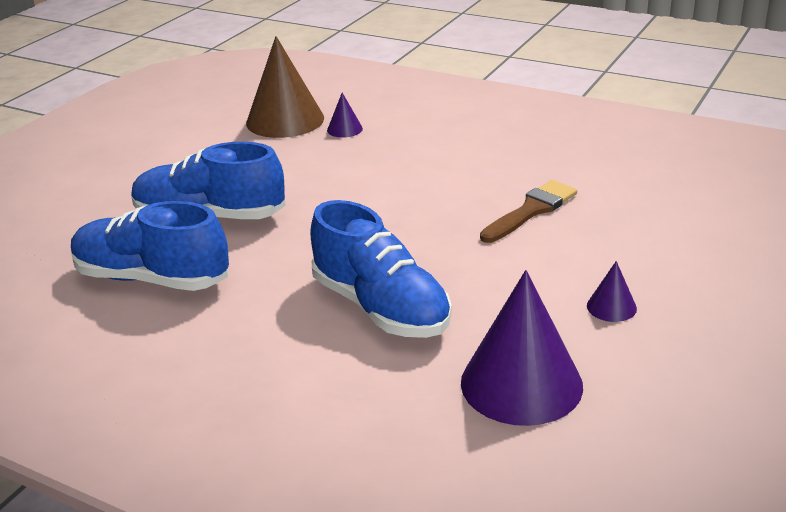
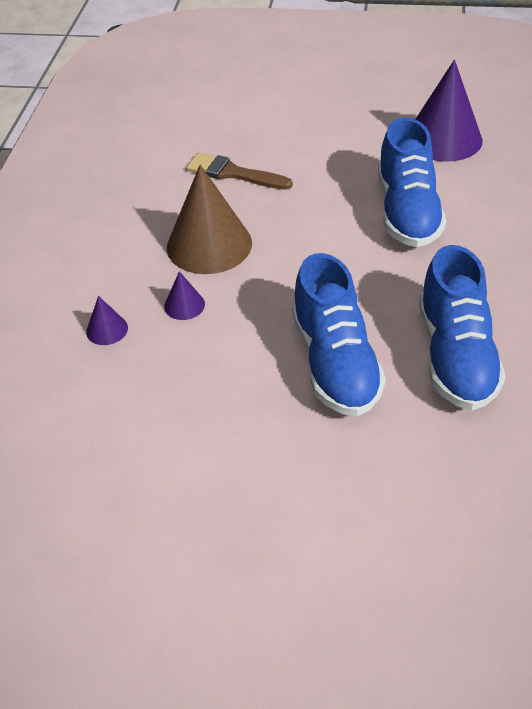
camera: 110 degrees left, 15 degrees up
(285, 120) = (93, 391): brown cone -> brown cone (209, 245)
(381, 308) = (407, 212): blue shoe -> blue shoe turned 150 degrees clockwise
(611, 307) = (343, 120): purple cone -> purple cone (184, 305)

